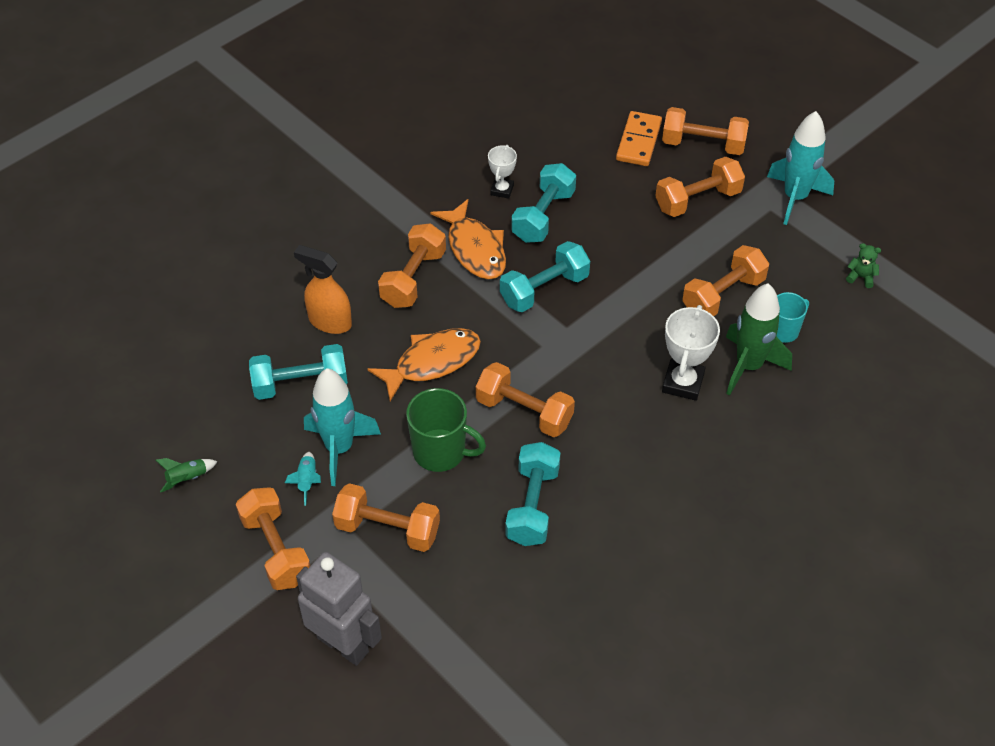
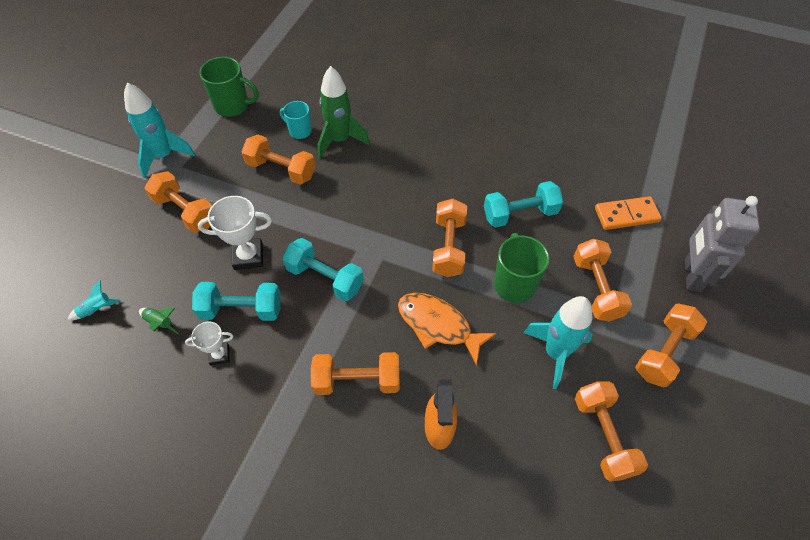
camera: 115 degrees left, 5 degrees up
(187, 478) = (659, 456): green rocket -> green rocket (160, 323)
(300, 384) = (516, 415): turquoise dumbbell -> none
(307, 481) = (597, 361): turquoise rocket -> turquoise rocket (96, 310)
(475, 249) = (301, 347): orange fish -> none
(639, 141) = (123, 272): orange domino -> orange domino (626, 215)
(683, 383) = (372, 168): white trophy -> white trophy (248, 256)
(703, 144) = (116, 227): orange dumbbell -> orange dumbbell (603, 436)
(861, 277) = (232, 106): green teddy bear -> green mug

